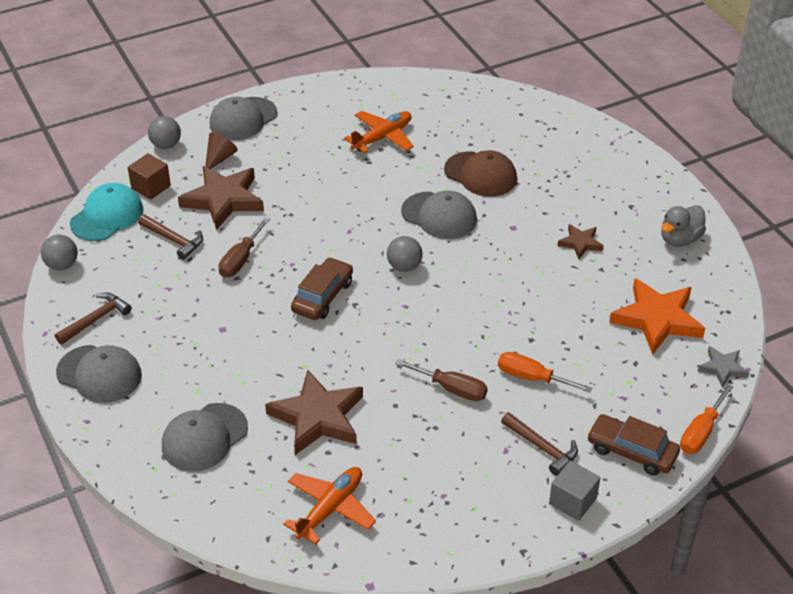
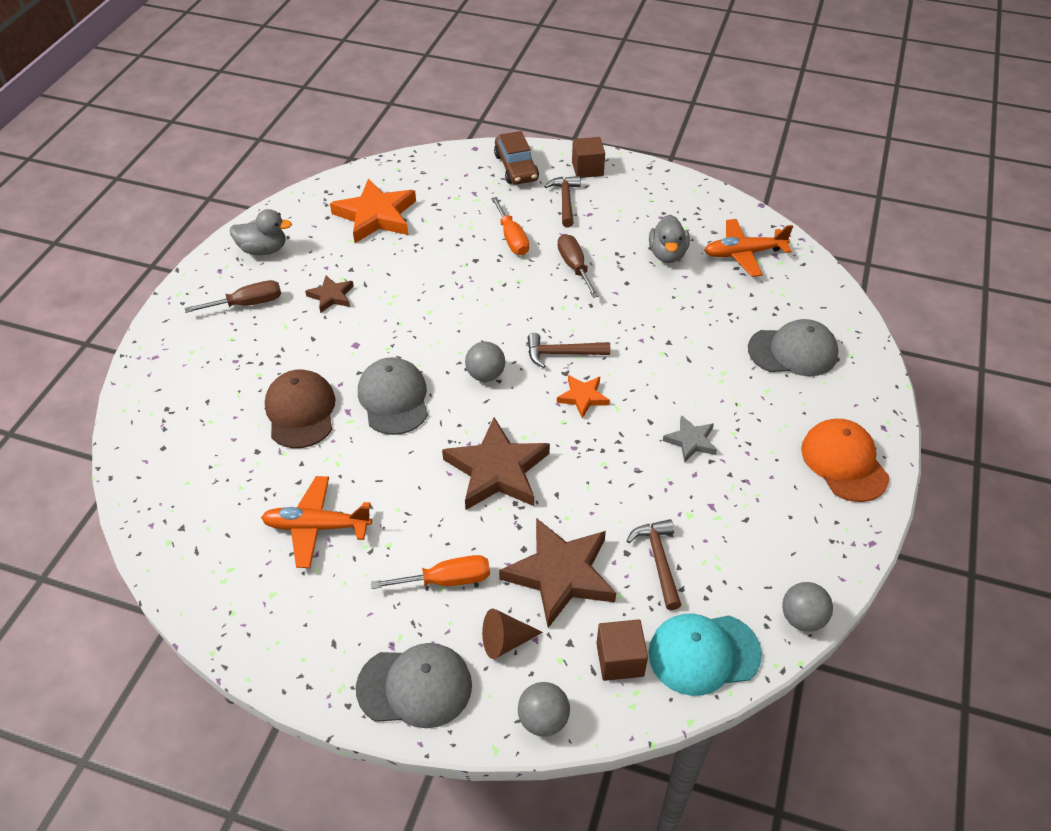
camera: 135 degrees left, 5 degrees up
(96, 319) = (809, 522): brown hammer -> brown hammer (562, 354)
(99, 374) = (844, 462): grey cap -> orange cap
(240, 260) = (615, 486): brown screwdriver -> brown screwdriver (248, 304)
(318, 417) = (692, 310): brown star -> brown star (497, 470)
(323, 296) = (583, 397): brown car -> orange star
(393, 457) = (667, 254): none -> grey duck
(572, 501) = (587, 169): grey cube -> brown cube
(701, 432) = (462, 151): orange screwdriver -> orange screwdriver (447, 580)
(722, 368) = (390, 168): grey star -> grey star (691, 441)

